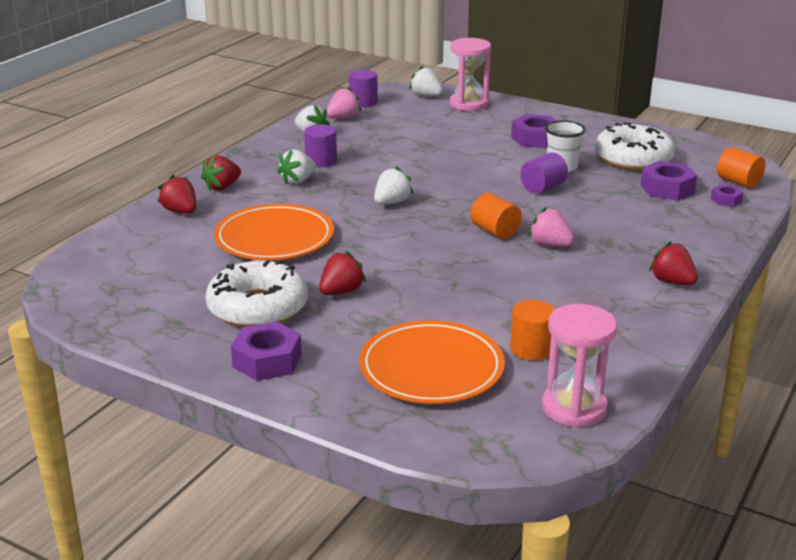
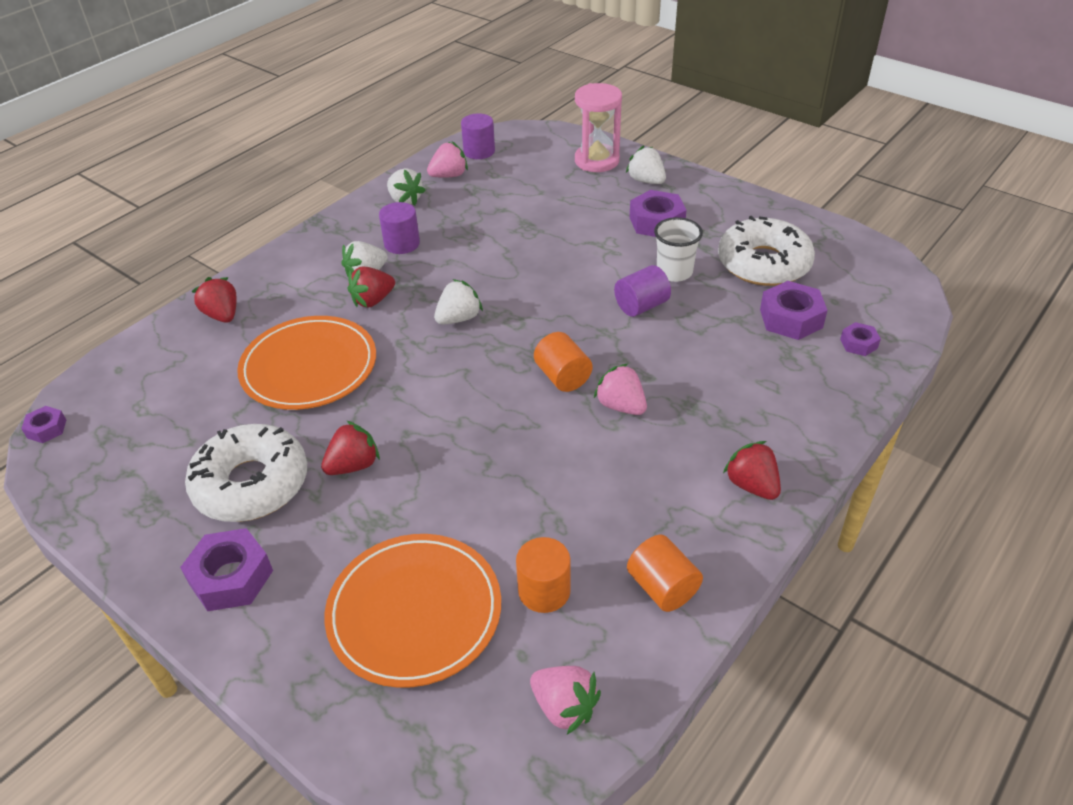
camera: 10 degrees right, 15 degrees up
(55, 287) = (46, 429): none -> purple nut
(222, 187) = (280, 278): red strawberry -> red strawberry (373, 300)
(426, 96) = (552, 145): white strawberry -> white strawberry (646, 181)
(574, 408) = (564, 707): pink hourglass -> pink strawberry
(738, 182) = (882, 313): orange cylinder -> orange cylinder (662, 587)

